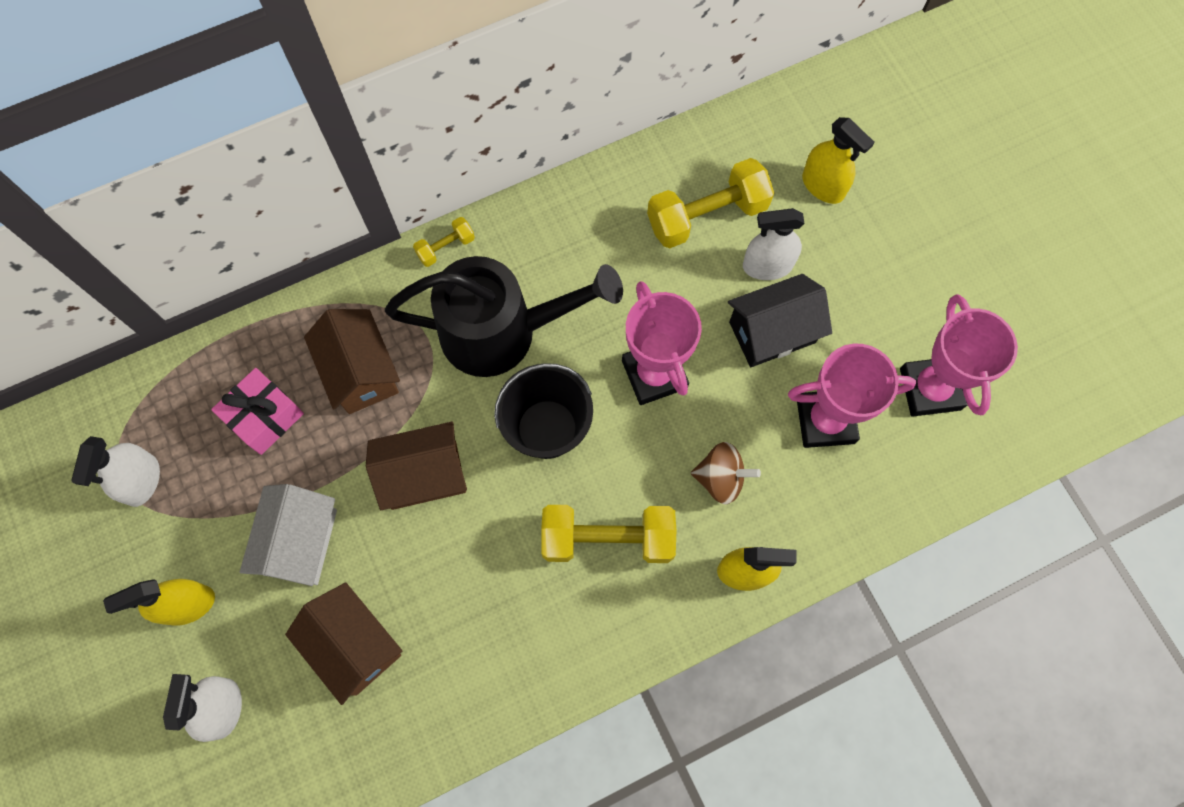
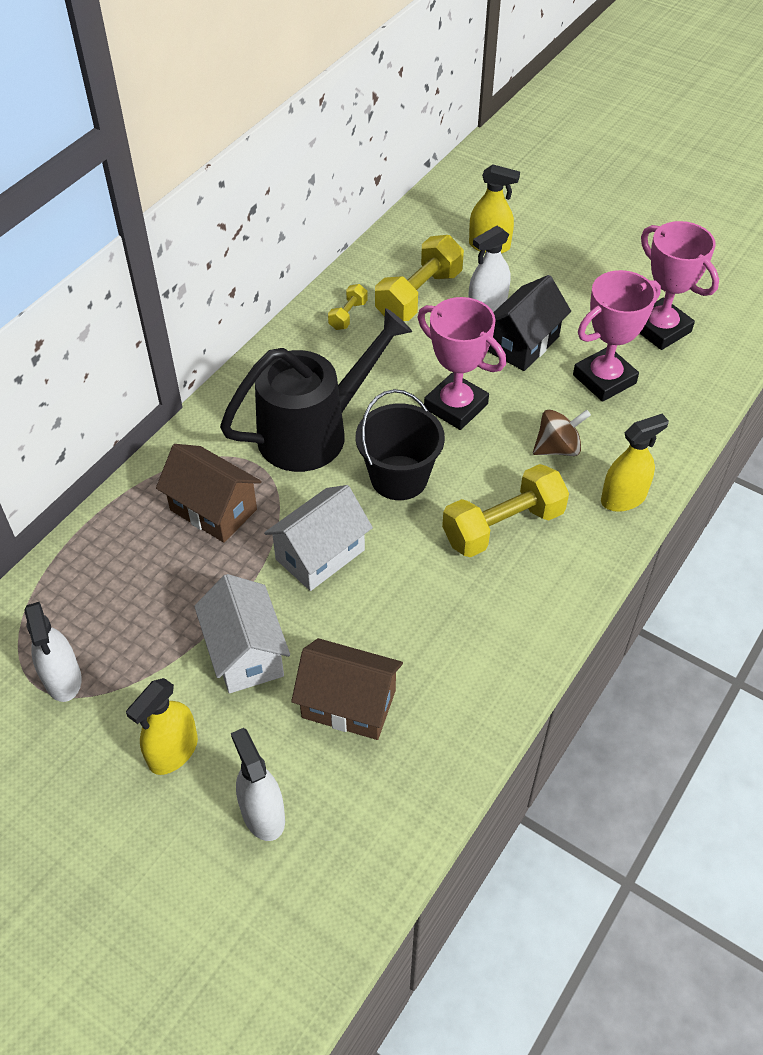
camera: 30 degrees left, 20 degrees down
(265, 417) = (148, 579): pink gift -> none
(424, 475) = (320, 554): brown house -> white house
(446, 247) = (226, 397): yellow dumbbell -> yellow dumbbell (348, 315)

